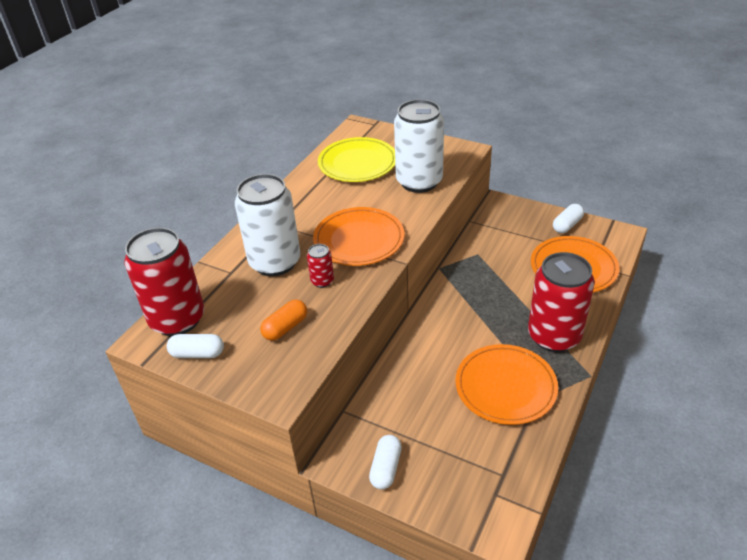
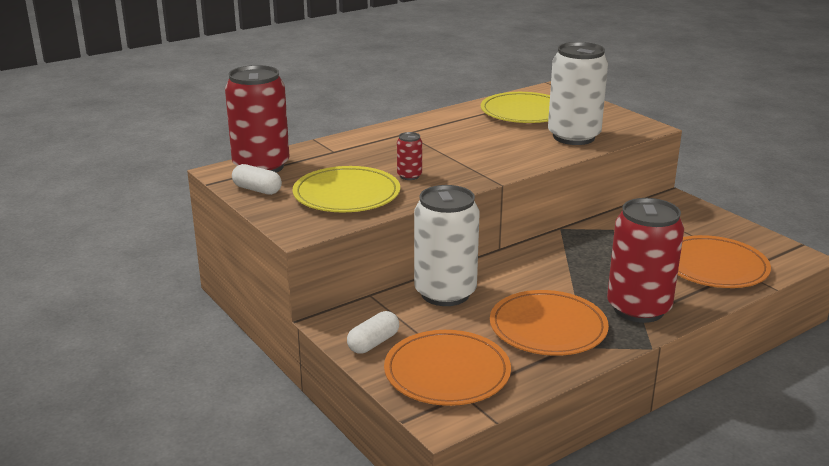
camera: 25 degrees right, 15 degrees down
(275, 262) = (379, 154): white can -> white can (445, 293)
(285, 327) = (346, 194): orange capsule -> yellow plate
(359, 239) = (472, 159): orange plate -> orange plate (447, 372)
(567, 225) = (739, 234): white capsule -> none

